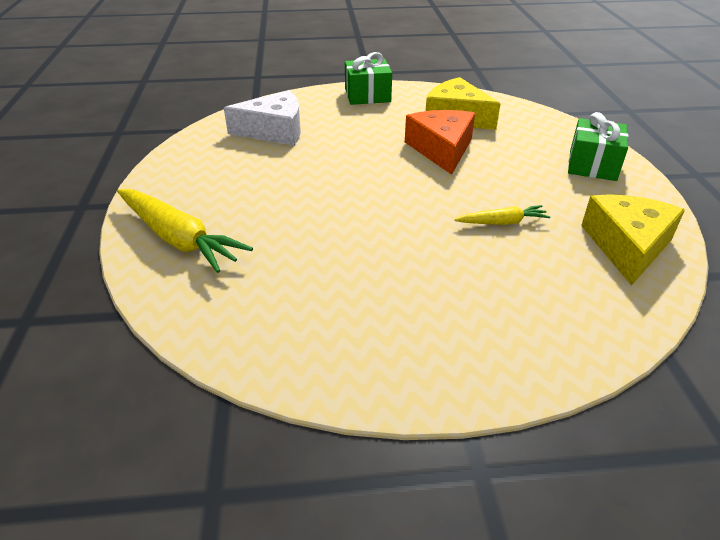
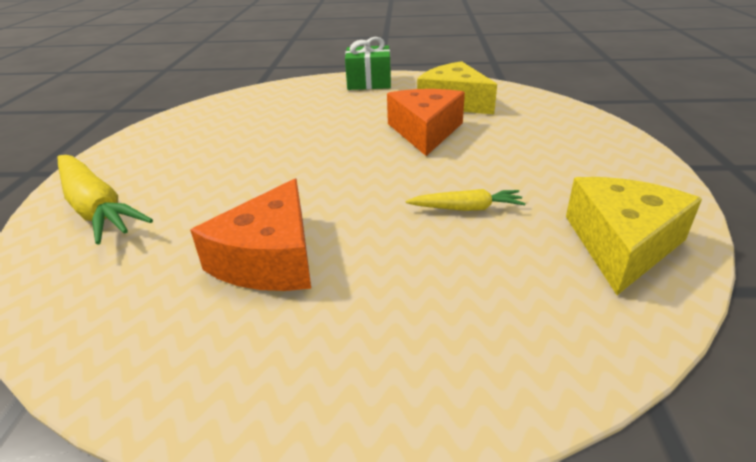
camera: 10 degrees right, 5 degrees down
(274, 131) = (258, 111): white cheese -> none
(361, 275) = (270, 259): none -> orange cheese
(592, 165) = (597, 151): green gift -> none

